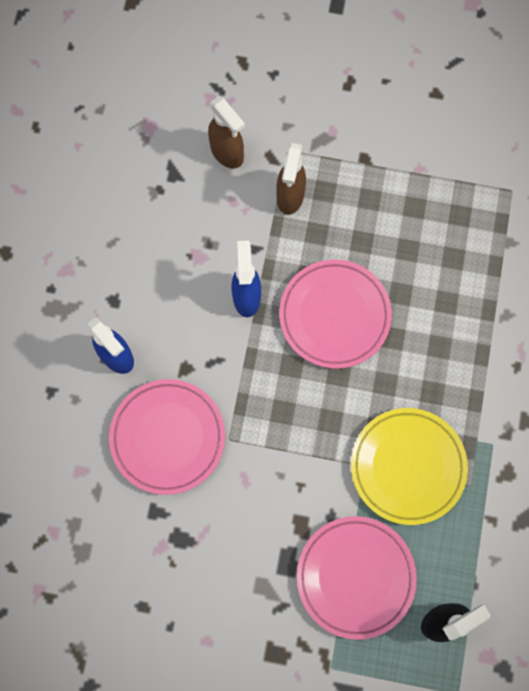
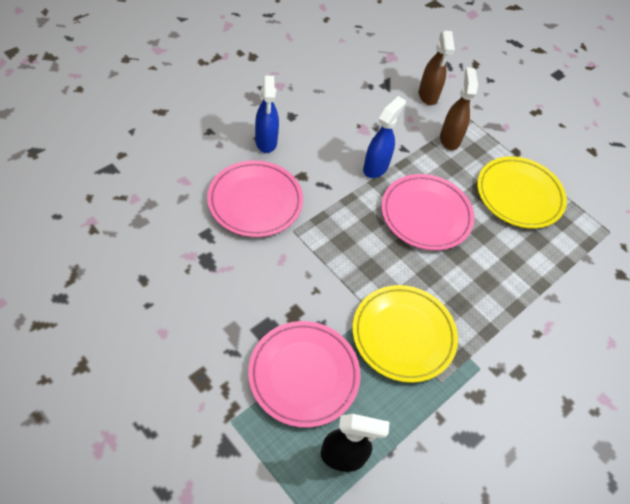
camera: 30 degrees right, 20 degrees down
(290, 197) = (449, 139): brown spray bottle -> brown spray bottle turned 135 degrees clockwise
(403, 216) = (519, 195): none -> yellow plate

